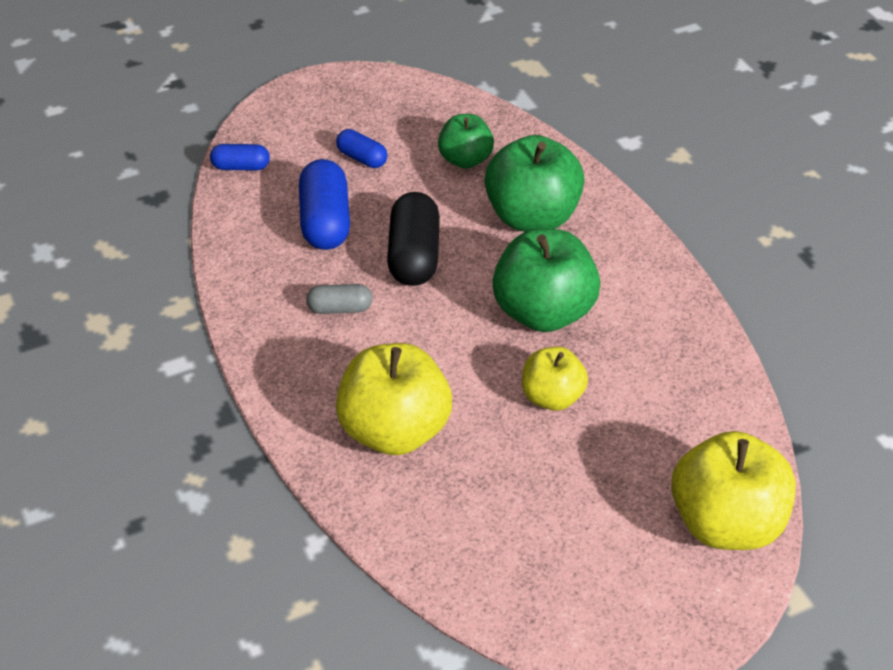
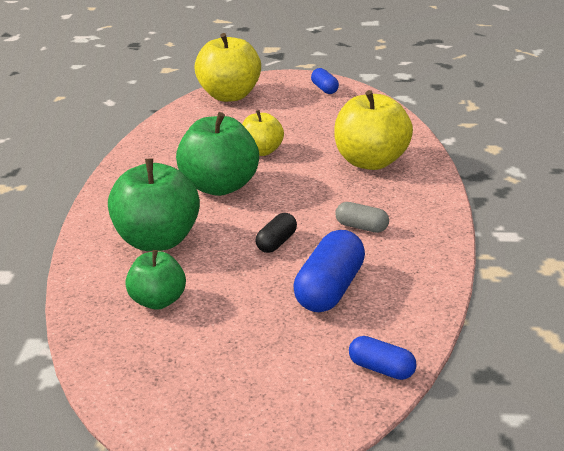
camera: 150 degrees left, 15 degrees down
(362, 158) = (251, 335): blue capsule -> blue capsule (324, 89)
(414, 256) = (276, 243): black capsule -> black capsule, size x0.56

